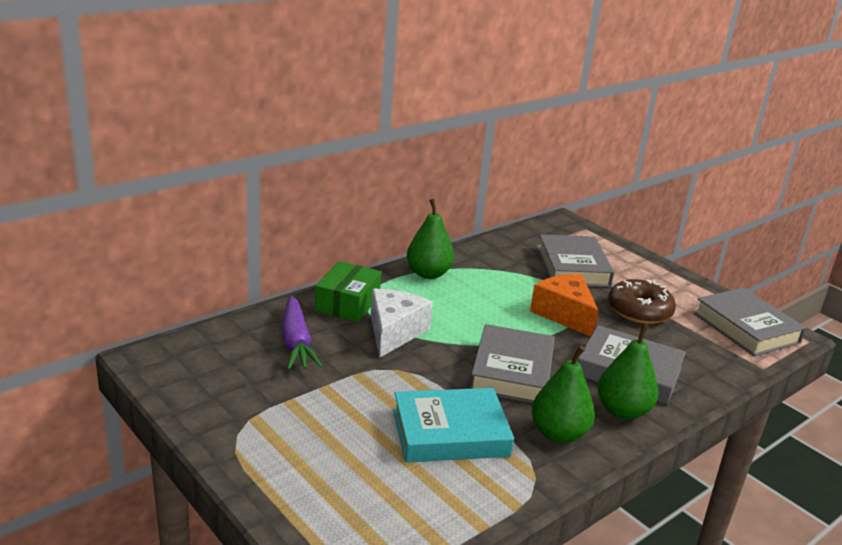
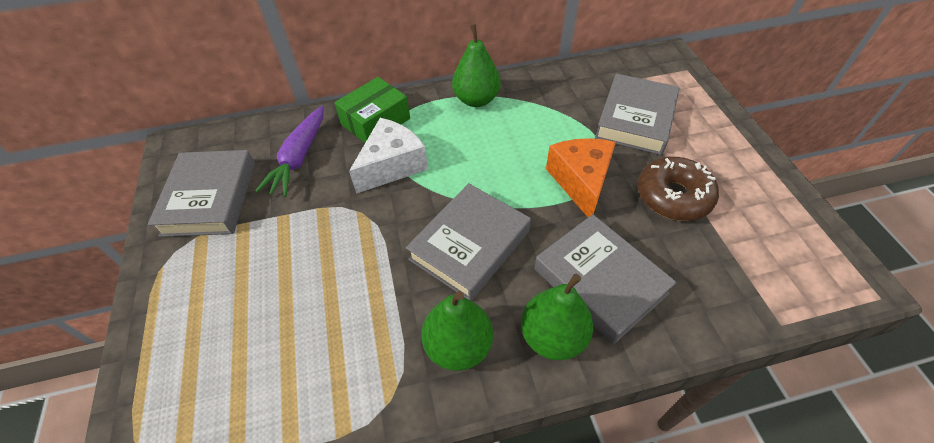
camera: 30 degrees right, 25 degrees up
(450, 433) = (351, 308): turquoise book -> none
(746, 328) = (799, 254): grey book -> grey book (210, 198)

